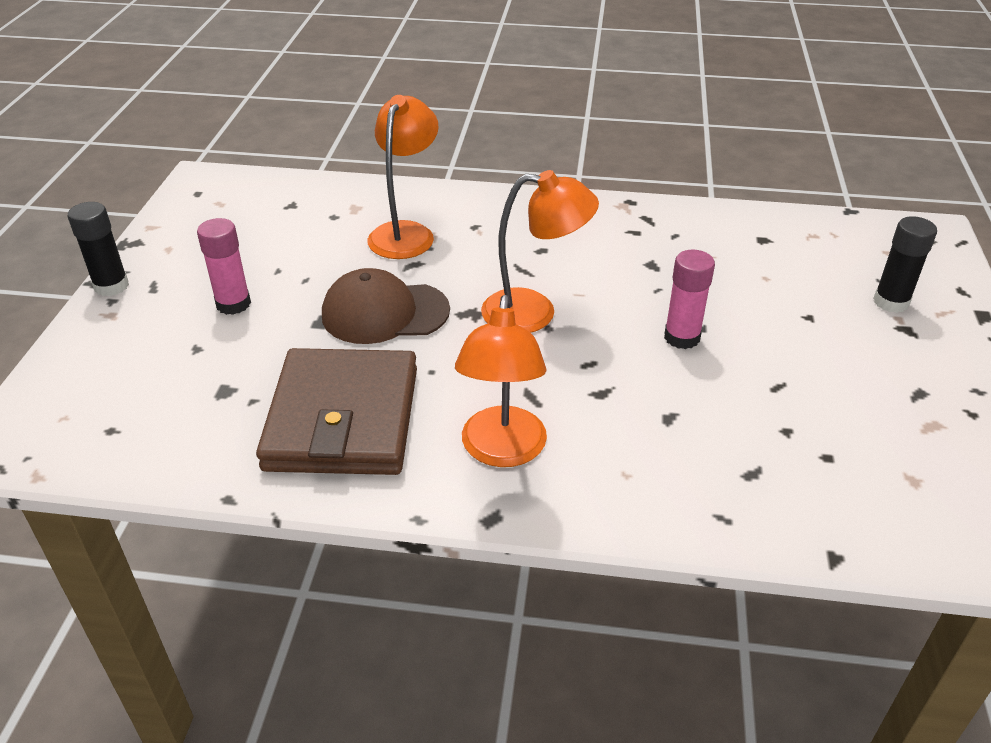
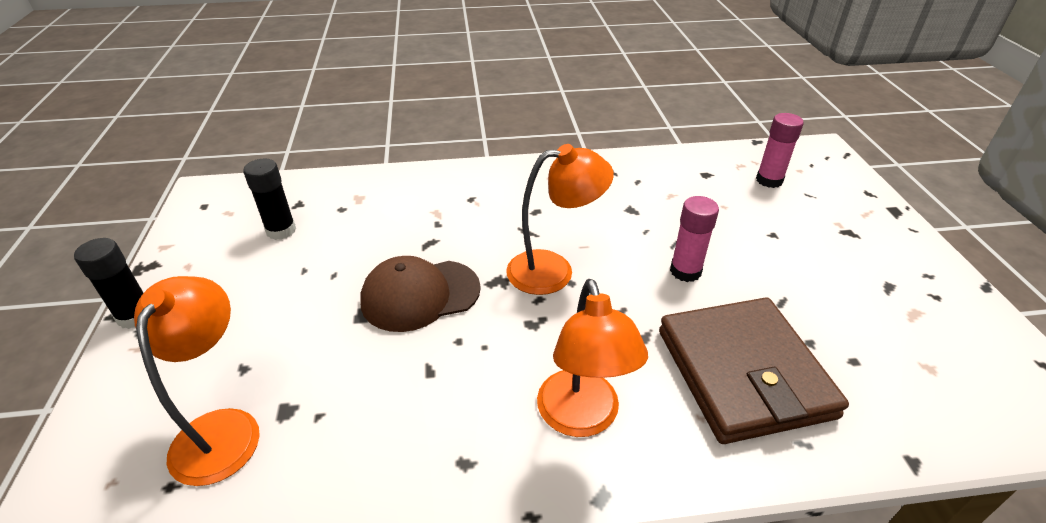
camera: 15 degrees left, 0 degrees up
(233, 304) = (269, 312): pink glue stick -> pink glue stick (769, 180)
(343, 419) = (417, 416): brown wallet -> brown wallet (743, 373)
(406, 233) = (412, 214): orange lamp -> orange lamp (222, 429)
(891, 302) = (825, 211): black glue stick -> black glue stick (281, 230)

